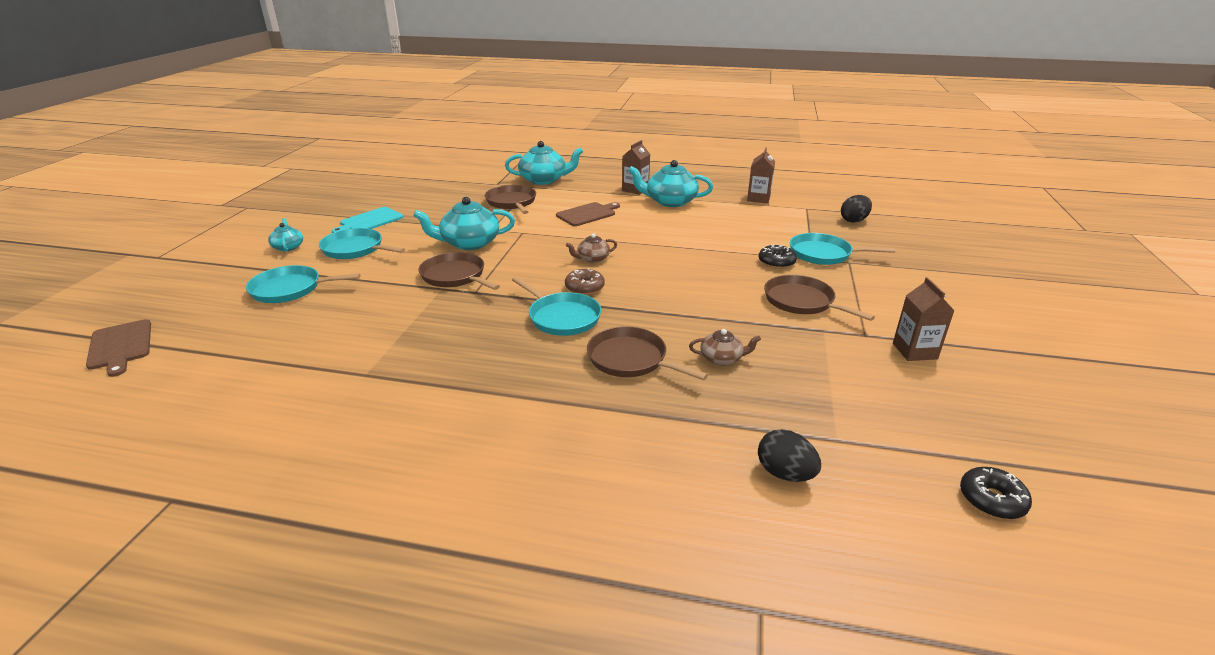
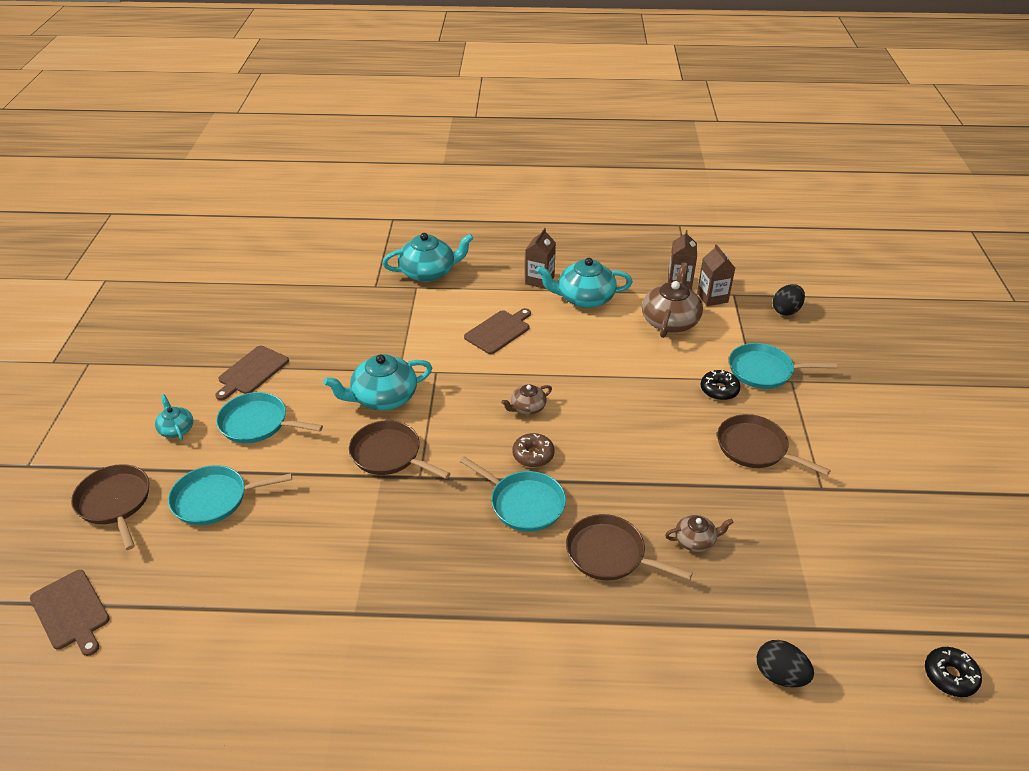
camera: 10 degrees left, 10 degrees up
(370, 221) = (252, 372): turquoise cutting board -> brown cutting board
(512, 202) = (405, 319): brown pan -> brown pan (115, 502)
(743, 219) = (670, 321): none -> brown teapot
(914, 351) = (869, 505): brown carton -> brown carton (712, 297)

